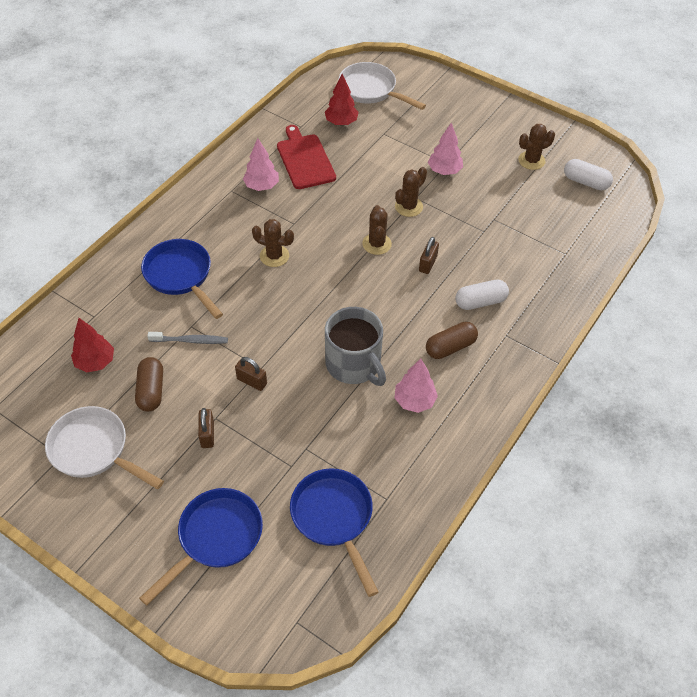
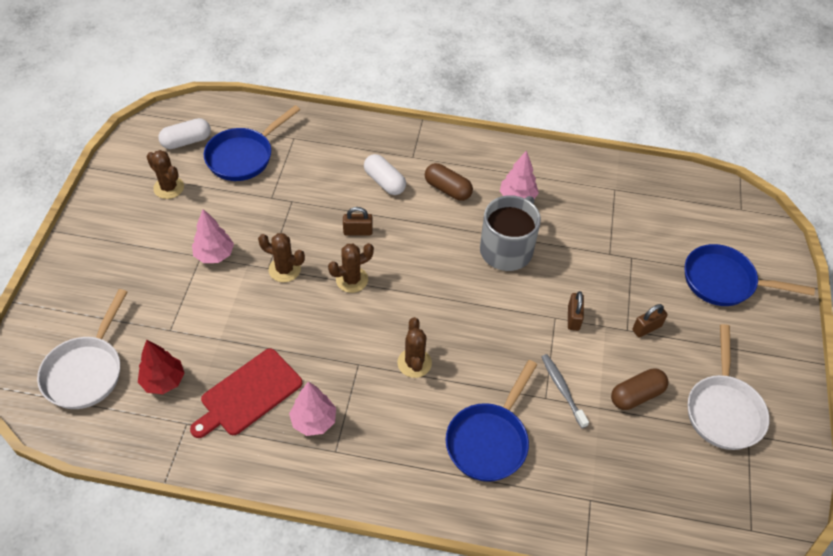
camera: 115 degrees left, 0 degrees up
(95, 362) = (640, 463): red tree -> none
(334, 518) = (653, 214): blue pan -> blue pan (244, 156)
(585, 182) = (186, 141): white capsule -> white capsule turned 60 degrees clockwise

